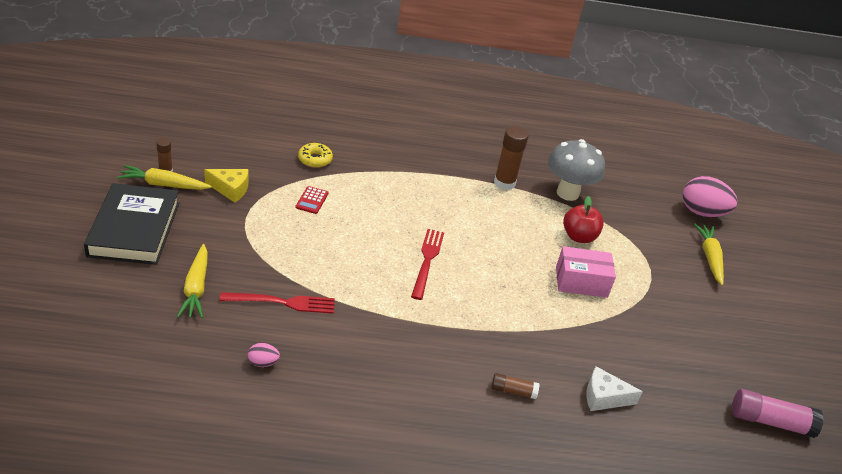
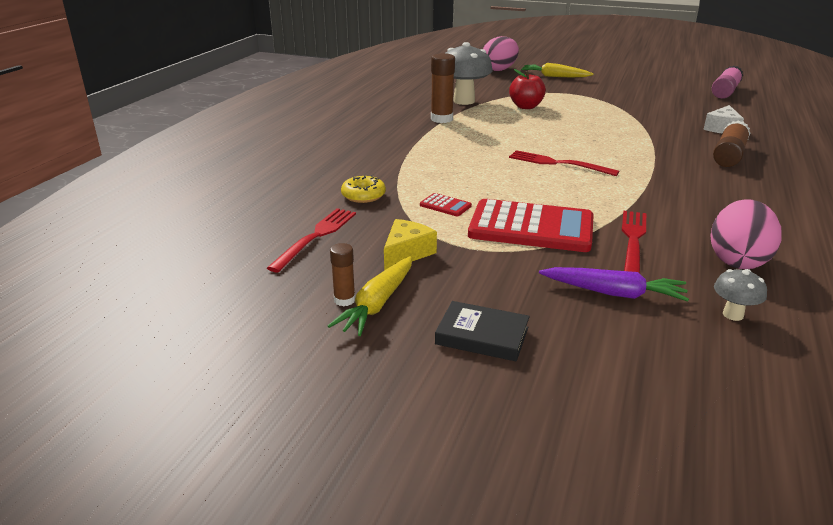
camera: 65 degrees left, 10 degrees down
(134, 229) = (482, 336): black book -> black book, size x0.54
(177, 348) = (733, 315): none -> grey mushroom
(196, 288) = (613, 293): yellow carrot -> purple carrot
(244, 149) = (316, 236): none -> red fork
(263, 363) = (737, 260): pink egg -> pink egg, size x2.20
(288, 246) = (531, 227): none -> red calculator
(513, 391) = (729, 155): brown glue stick -> brown glue stick, size x1.78
(581, 282) = (586, 115): pink box -> none

